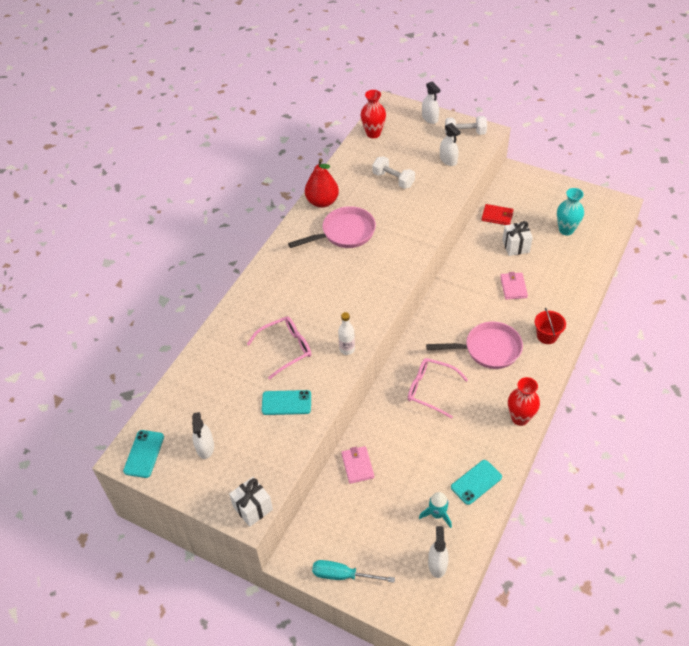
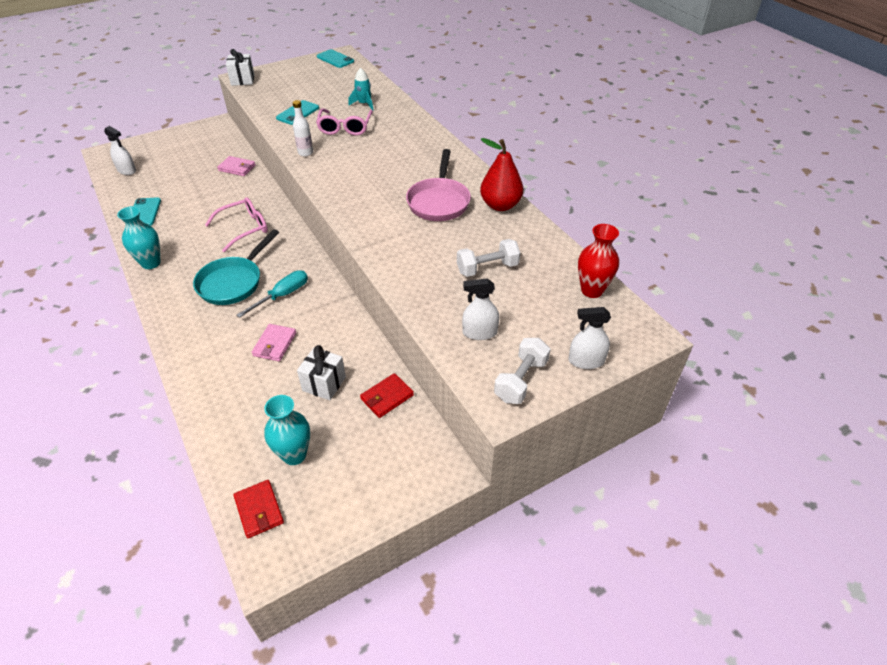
camera: 120 degrees right, 5 degrees down
(205, 447) = (309, 77): white spray bottle -> none
(343, 575) = (180, 135): turquoise screwdriver -> turquoise screwdriver (282, 295)
(437, 514) = (153, 185): turquoise rocket -> turquoise rocket (364, 104)
(488, 349) = (233, 282): pink pan -> turquoise pan
(513, 287) = (275, 344): pink wallet -> pink wallet turned 75 degrees clockwise
(520, 418) = (151, 263): red vase -> turquoise vase
(547, 336) = (192, 332): red bucket -> none
(603, 223) = (259, 510): none -> red wallet

